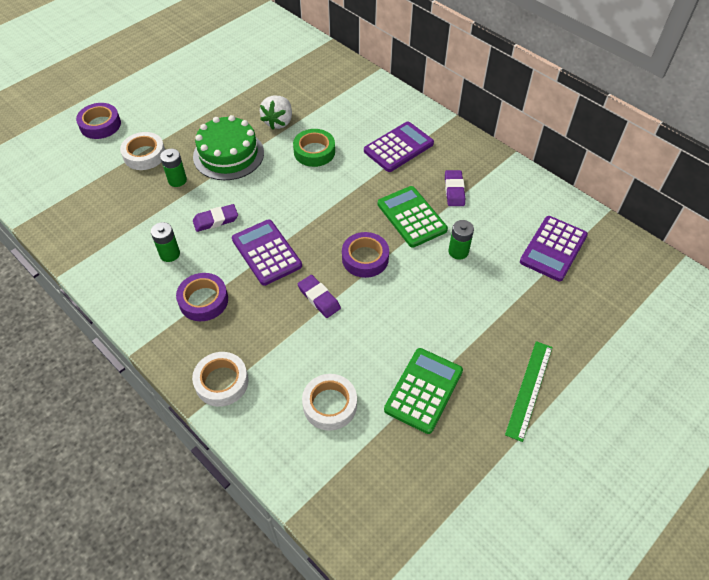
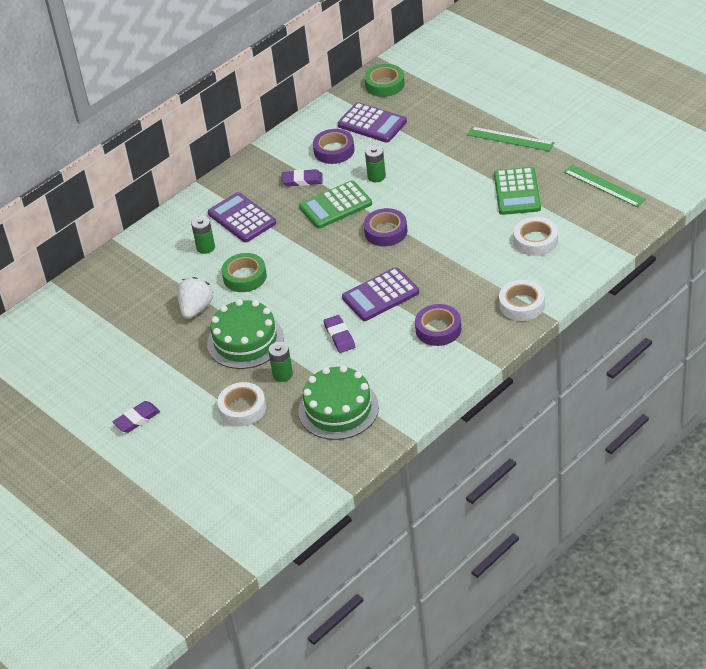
camera: 85 degrees left, 10 degrees down
(100, 125) = (188, 458): purple tape -> purple tape (334, 150)
(119, 219) = (338, 409): none -> green cake
(170, 254) = (384, 362): green battery -> green battery (205, 247)
(278, 122) = (196, 308): white strawberry -> white strawberry turned 90 degrees counterclockwise
(319, 298) = (431, 256): purple eraser -> purple eraser (137, 419)
(423, 390) = (517, 192): green calculator -> green calculator turned 120 degrees counterclockwise
(430, 498) = (604, 185): none -> green ruler
(629, 261) = (385, 84): none -> green tape

